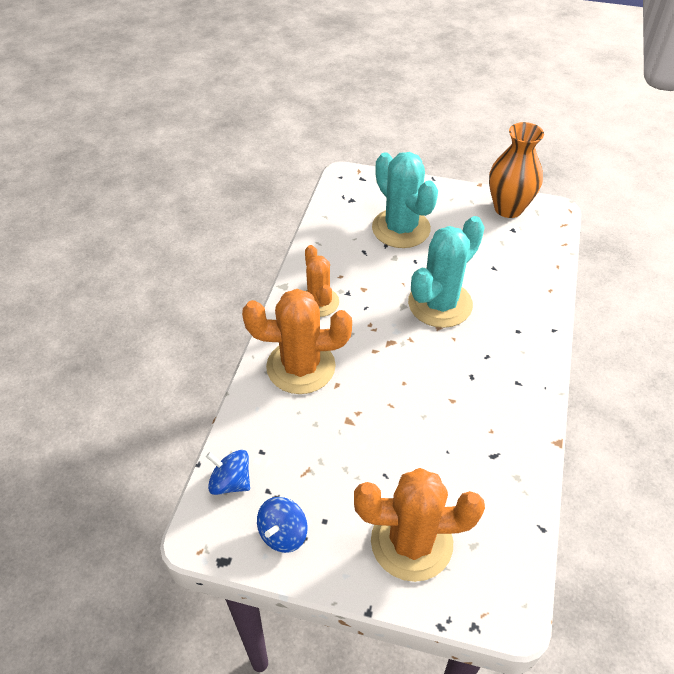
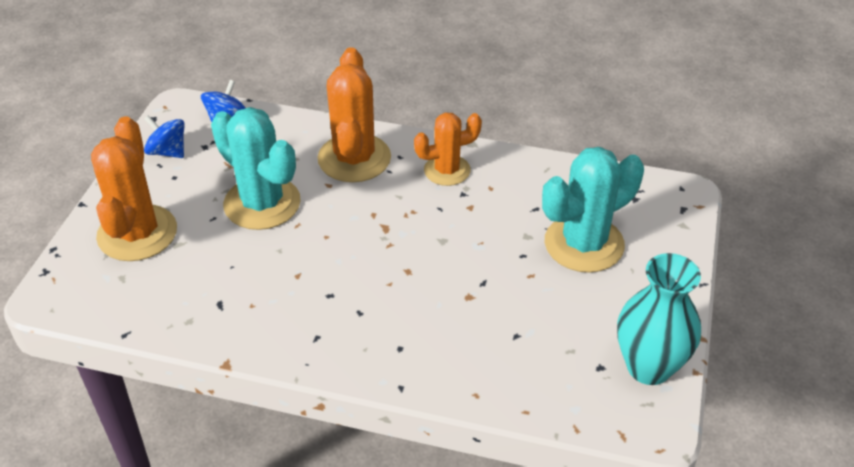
camera: 90 degrees right, 5 degrees down
(440, 304) = (446, 274): turquoise cactus -> turquoise cactus (262, 203)
(508, 208) = (649, 367): orange vase -> turquoise vase

